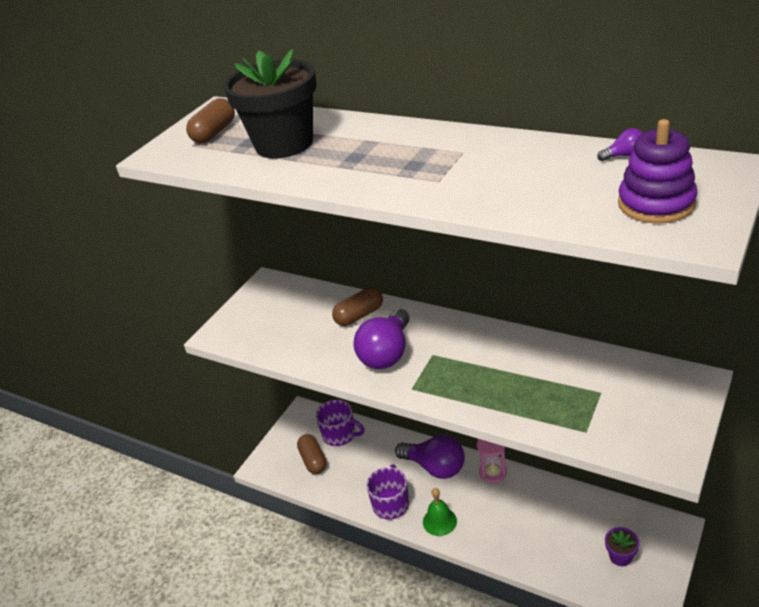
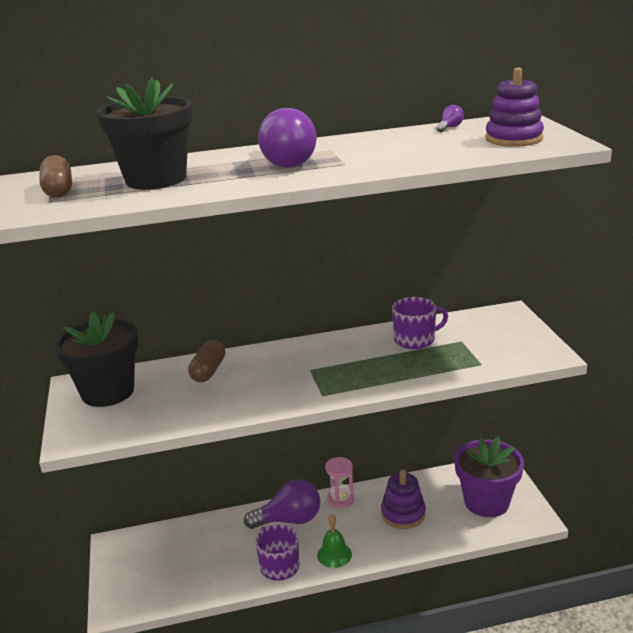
camera: 45 degrees left, 10 degrees down
(277, 301) = (108, 392): none -> black flower pot
(313, 460) = (166, 574): brown capsule -> none
(340, 435) = (173, 541): purple mug -> purple mug (415, 340)
(387, 353) = (269, 384): purple light bulb -> purple light bulb (284, 162)
(531, 520) = (403, 514): none -> purple stacking toy
(620, 556) = (486, 502): purple flower pot -> purple flower pot, size x2.29

